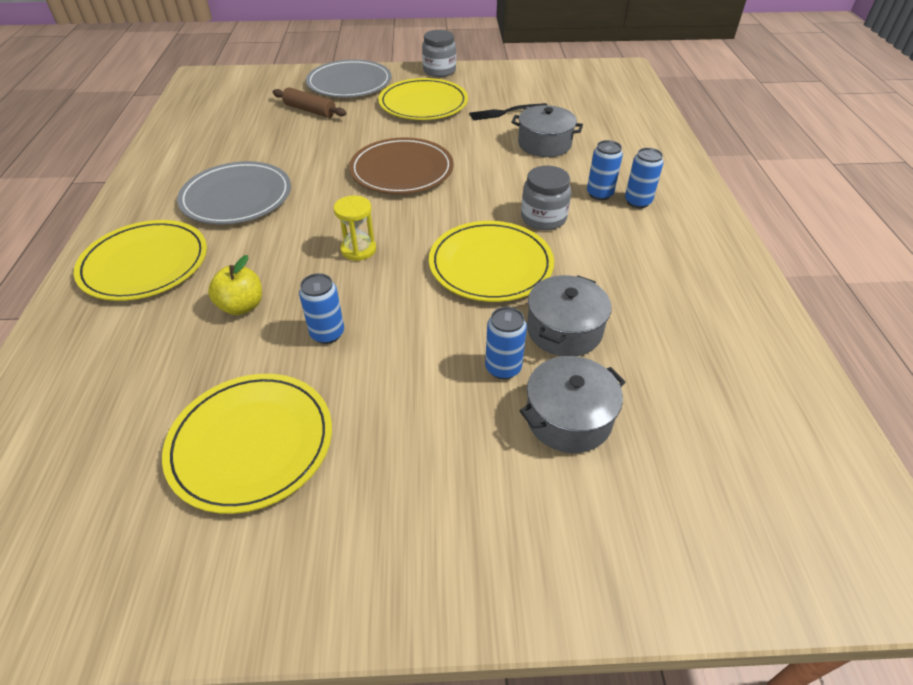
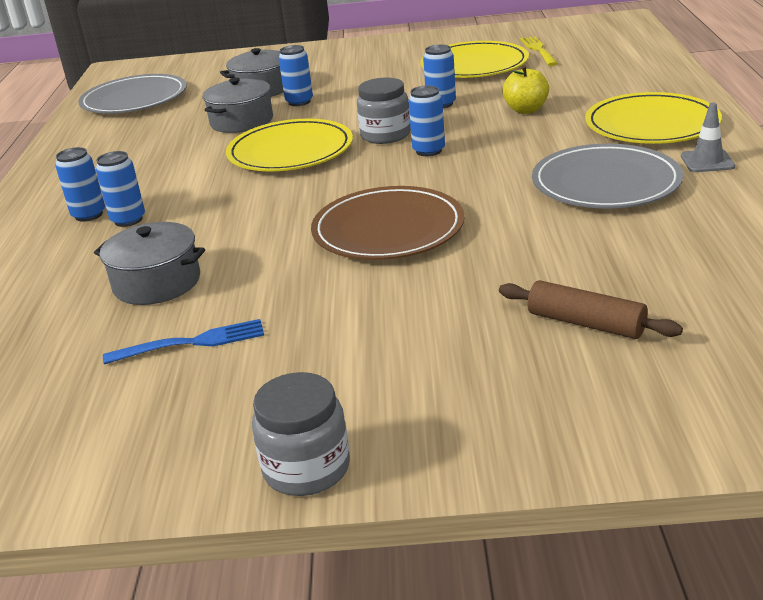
camera: 175 degrees left, 15 degrees down
(134, 484) = (538, 50): none -> yellow fork
(148, 211) = (707, 161): none -> grey traffic cone
(349, 83) = (533, 408): grey plate -> grey plate (134, 99)
(358, 249) = (428, 151): yellow hourglass -> blue can
(423, 103) = (352, 355): yellow plate -> none
(505, 112) = (191, 343): black fork -> blue fork
(543, 218) = (215, 191): grey jar -> grey jar (385, 135)

